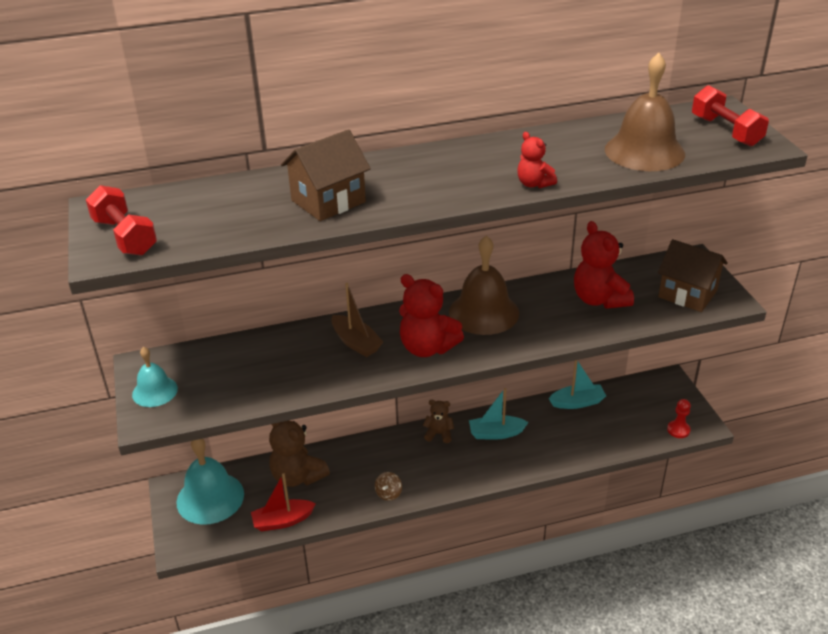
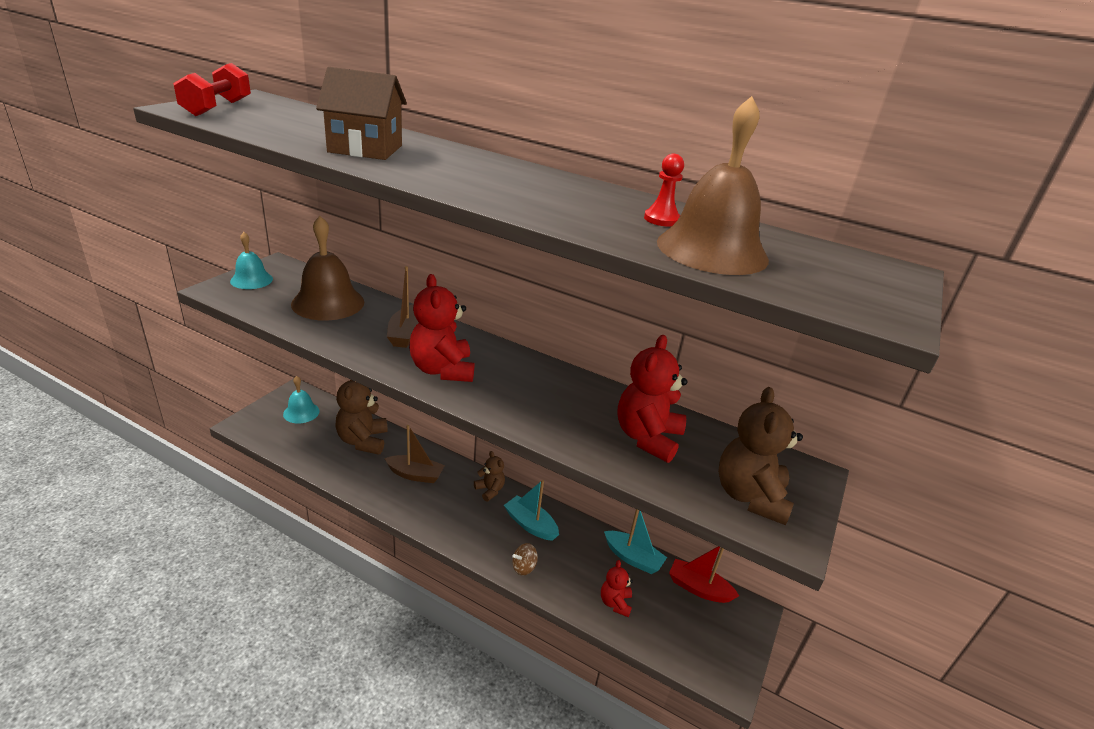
camera: 40 degrees right, 5 degrees down
(210, 498) = (301, 412): turquoise bell -> turquoise bell, size x0.58
(282, 521) = (310, 459): red boat -> red boat (698, 588)
(375, 466) = (415, 475): none -> brown boat
(388, 494) = (393, 499): brown spinning top -> brown spinning top (524, 567)
(484, 312) = (530, 378): brown bell -> brown bell (328, 303)
(534, 184) = (538, 213): red teddy bear -> red teddy bear (615, 603)
(678, 430) = (695, 662): red pawn -> red pawn (661, 219)
(687, 294) = (750, 496): brown house -> brown teddy bear
(725, 131) = (858, 284): red dumbbell -> none

